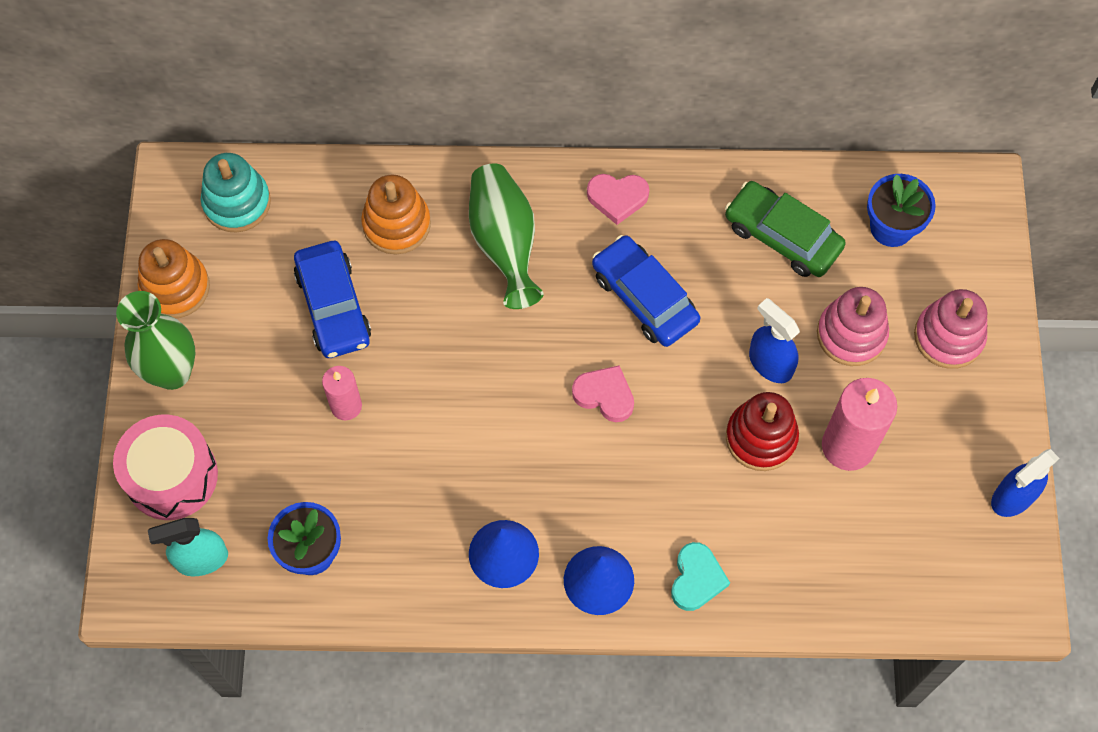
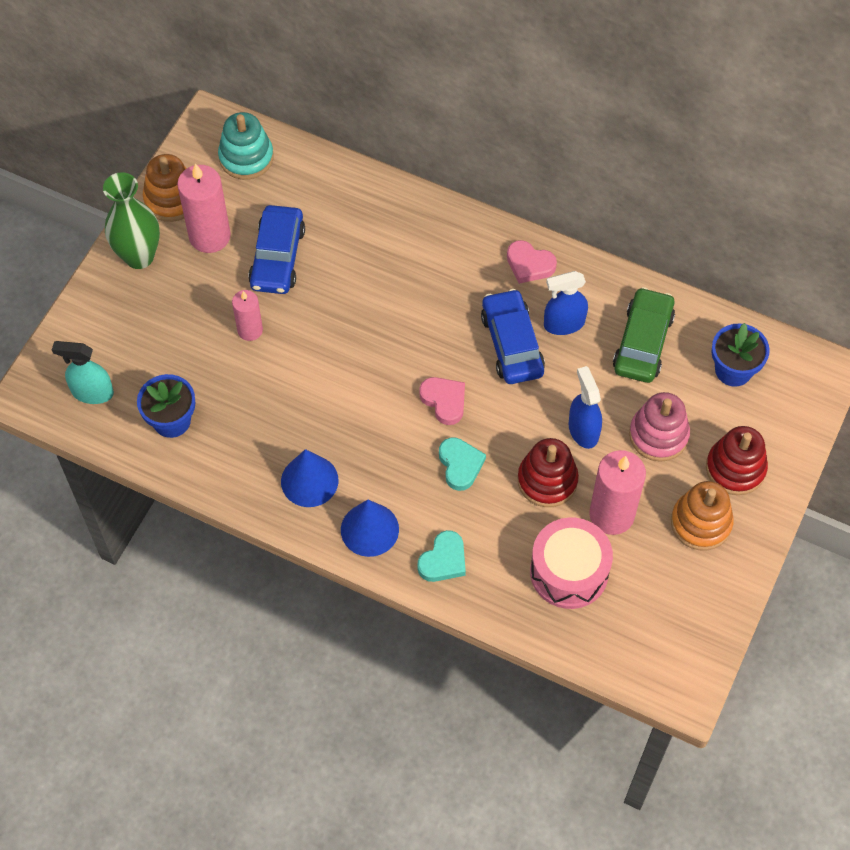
camera: 25 degrees right, 5 degrees down
(171, 476) = (101, 327): pink drum -> pink drum (569, 572)
(242, 314) = (209, 236): none -> pink candle
(396, 224) = (354, 218): orange stacking toy -> orange stacking toy (701, 523)
(505, 243) = (427, 263): green vase -> none
(659, 461) = (460, 465): none -> turquoise heart
(782, 236) = (643, 342): green car -> green car turned 45 degrees clockwise
(948, 337) = (735, 468): pink stacking toy -> red stacking toy
(1012, 497) = (722, 607): blue spray bottle -> blue spray bottle (563, 324)

